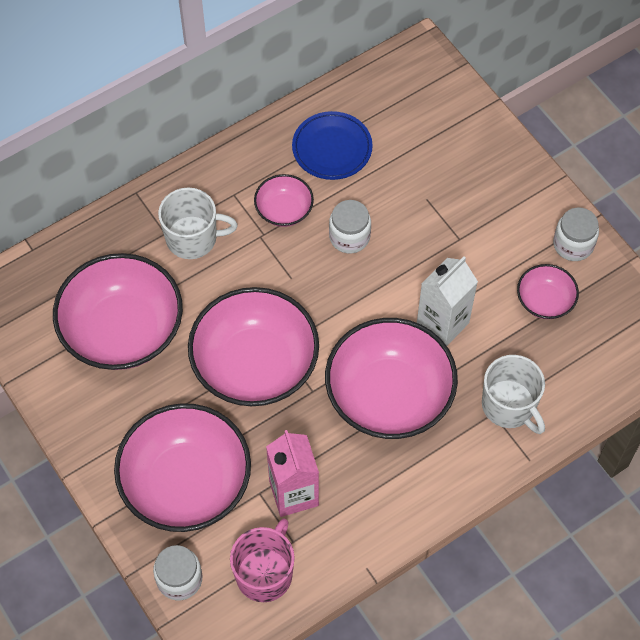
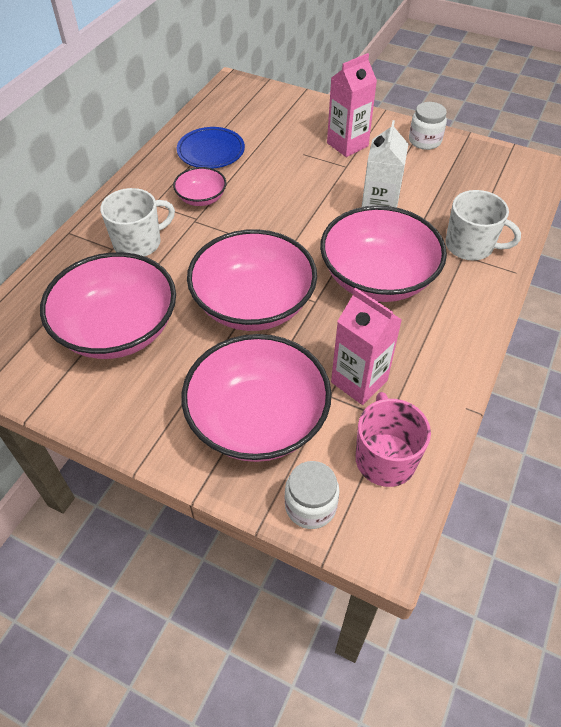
camera: 30 degrees left, 10 degrees down
(349, 237) = (265, 195): white jar -> none
(483, 208) = (347, 144): none -> pink carton
(545, 300) = (435, 177): pink bowl -> none

